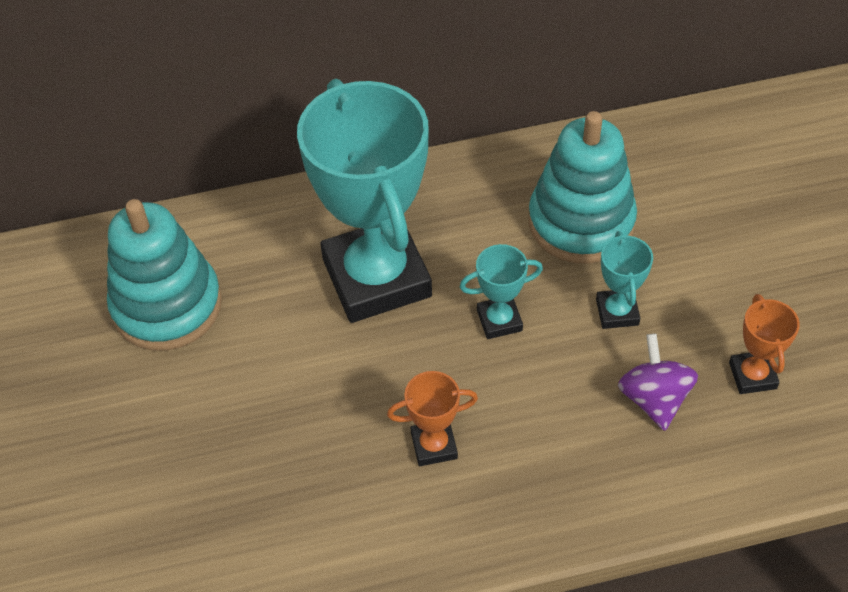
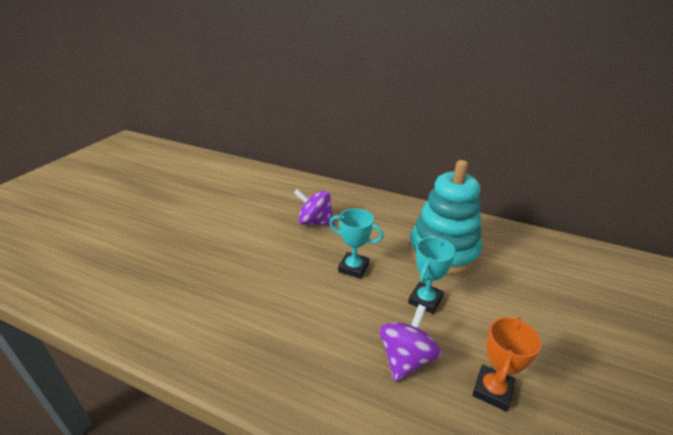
camera: 35 degrees right, 20 degrees down
(167, 305) = (223, 190): turquoise stacking toy -> none
(376, 278) = (315, 222): turquoise trophy -> purple spinning top
(434, 445) = (256, 301): orange trophy -> none

